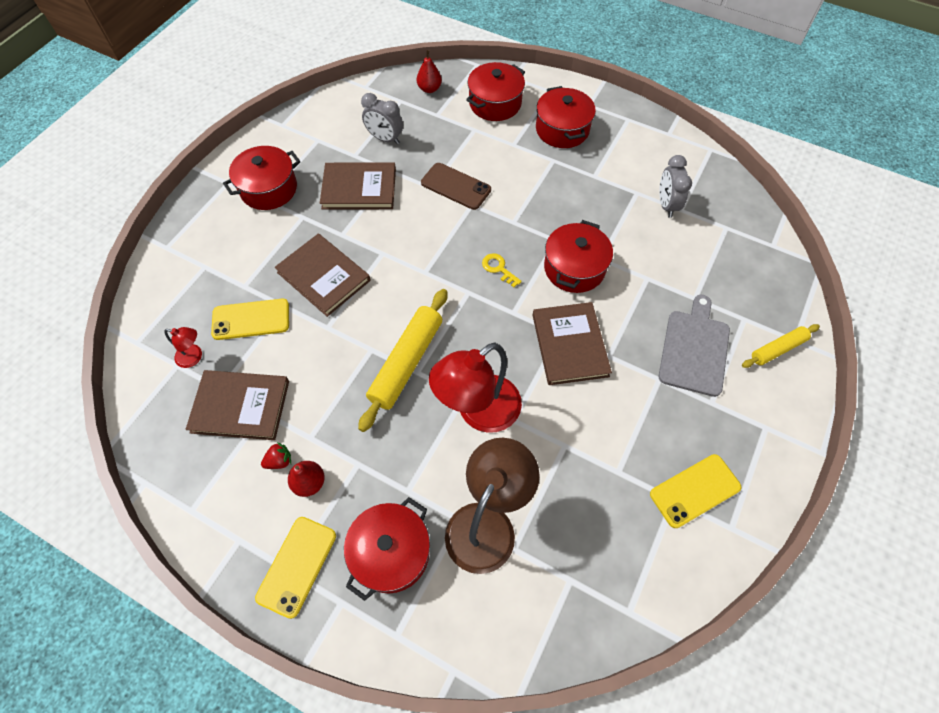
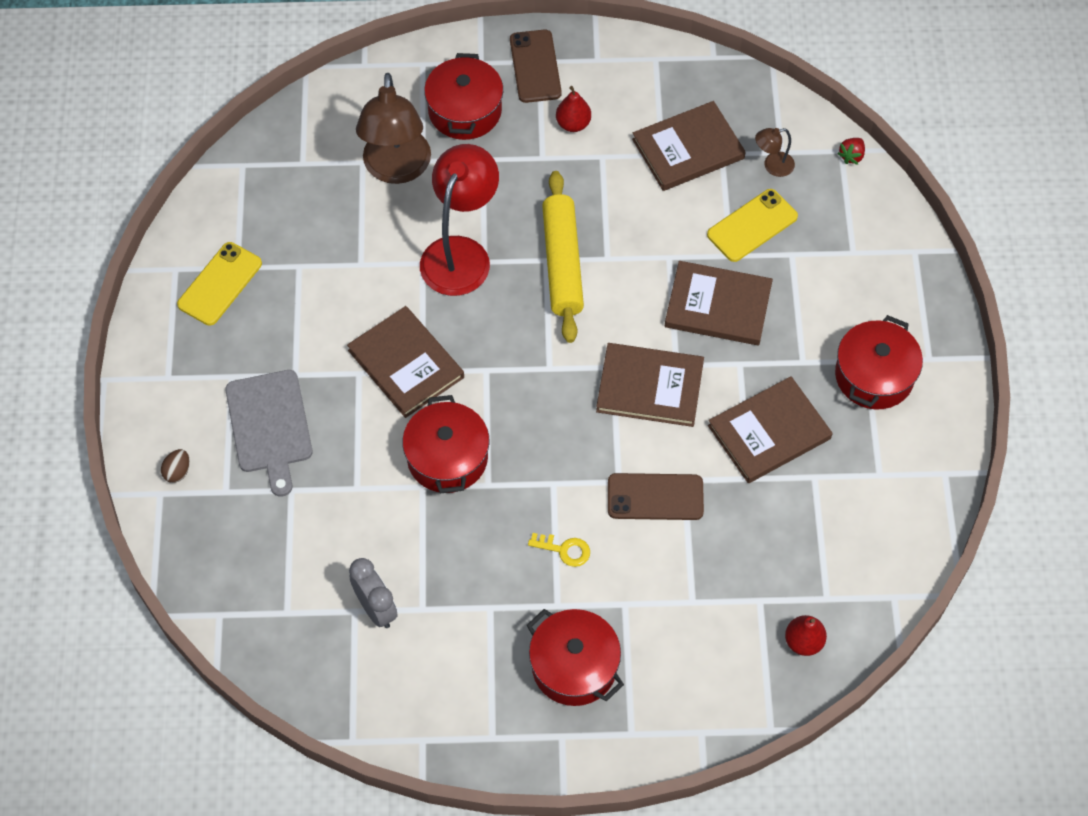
camera: 150 degrees right, 0 degrees up
(194, 357) = (772, 166): red lamp -> brown lamp
(279, 461) = (613, 126): red strawberry -> red strawberry (851, 156)
(297, 566) = (535, 66): yellow phone -> brown phone
(385, 139) = (796, 522): grey clock -> none
(410, 248) = (650, 387): none -> brown book
(495, 103) = (695, 665): red pot -> none
(498, 268) = (533, 413): yellow key -> yellow key (564, 550)
(777, 349) = (177, 471): yellow rolling pin -> brown egg

